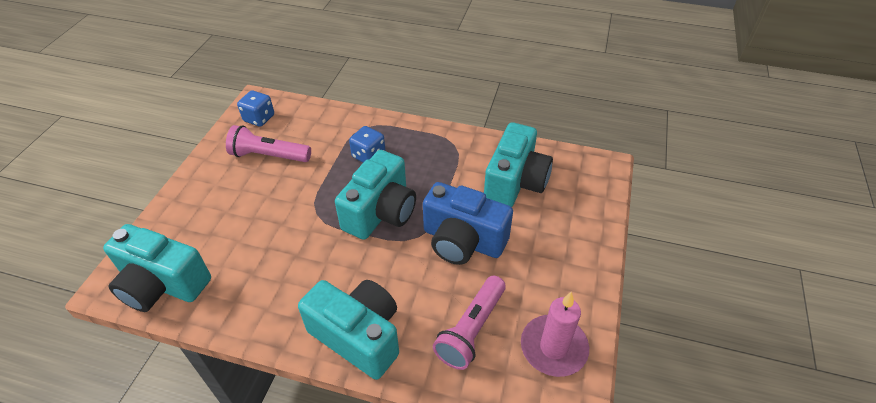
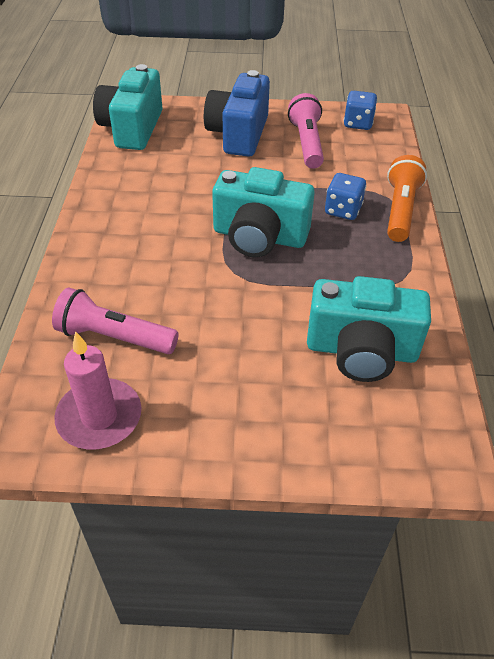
camera: 75 degrees right, 0 degrees up
(358, 336) = (95, 253): turquoise camera -> none
(382, 125) = (400, 210): none -> orange flashlight
(463, 241) = (239, 311): blue camera -> blue camera (238, 134)

